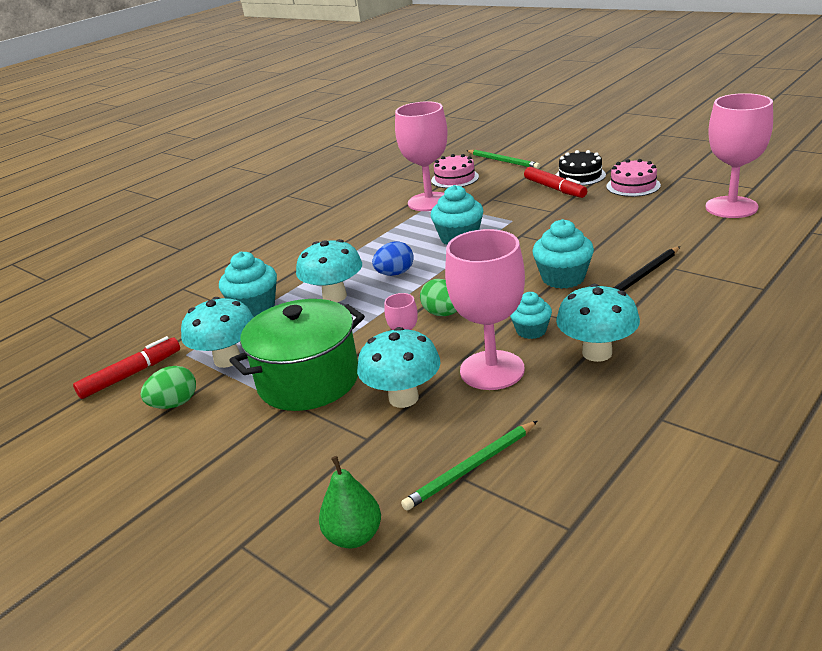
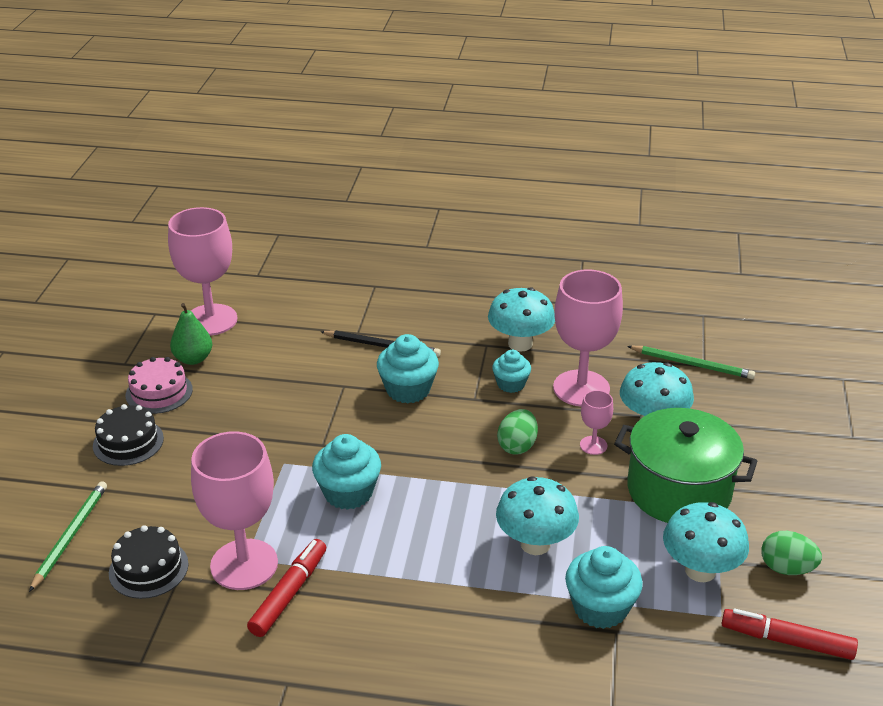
camera: 125 degrees left, 5 degrees up
(354, 536) = (793, 391): green pear -> green pear (193, 359)
(395, 273) = (459, 514): blue egg -> none
(455, 178) = (148, 568): pink cake -> black cake
(555, 188) = (176, 453): red marker -> red marker (289, 593)

